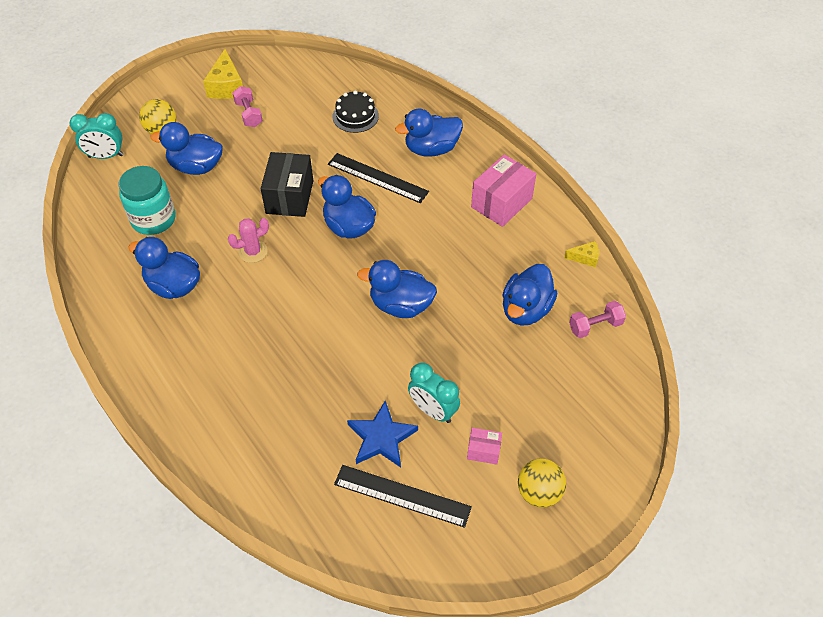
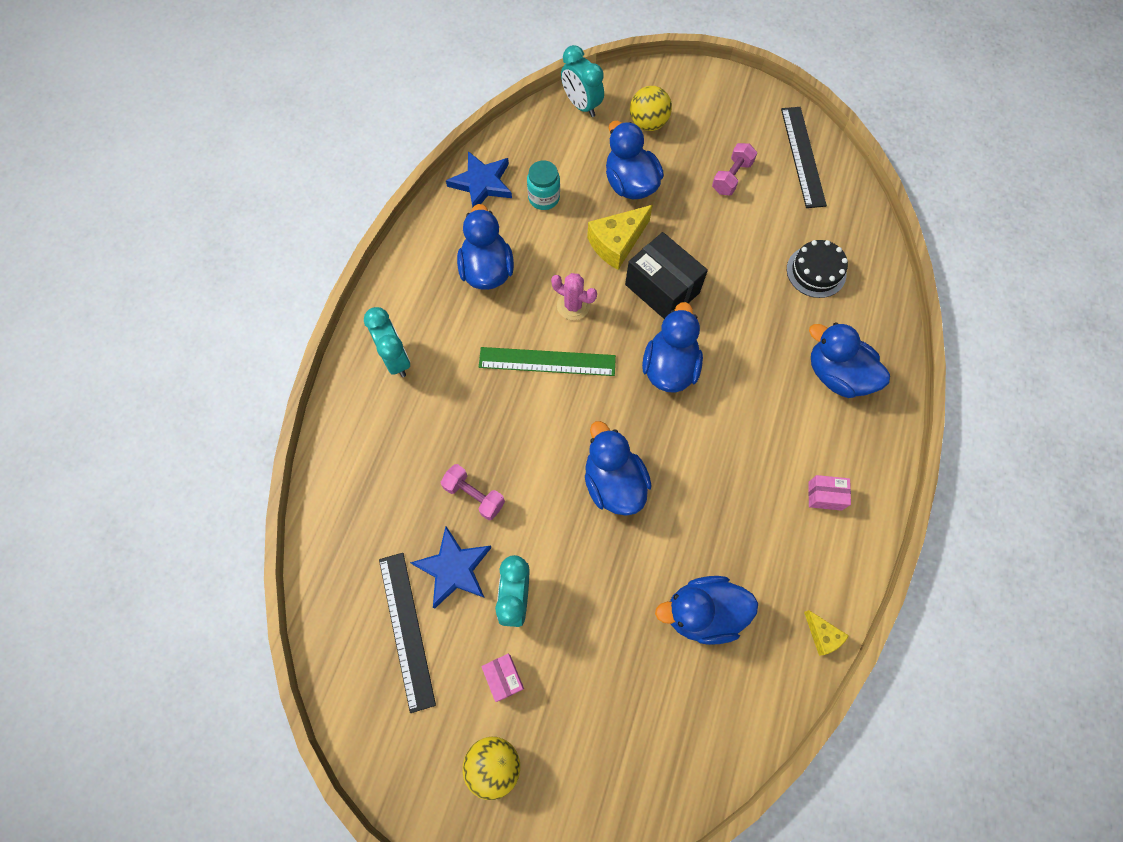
camera: 55 degrees right, 15 degrees up
(101, 248) = (482, 183): none -> blue star
(153, 219) = (544, 198): turquoise jar -> turquoise jar, size x0.63
(186, 384) = (396, 359): none -> turquoise clock
(226, 86) = (749, 132): yellow cheese -> yellow cheese (617, 243)
(279, 291) = (547, 361): none -> green ruler
(290, 197) = (662, 289): black box -> black box turned 75 degrees clockwise
(377, 178) = (753, 350): black ruler -> black ruler (802, 156)
(501, 203) = (825, 496): pink box -> pink box, size x0.51
(595, 326) = (737, 703): pink dumbbell -> pink dumbbell (474, 495)

